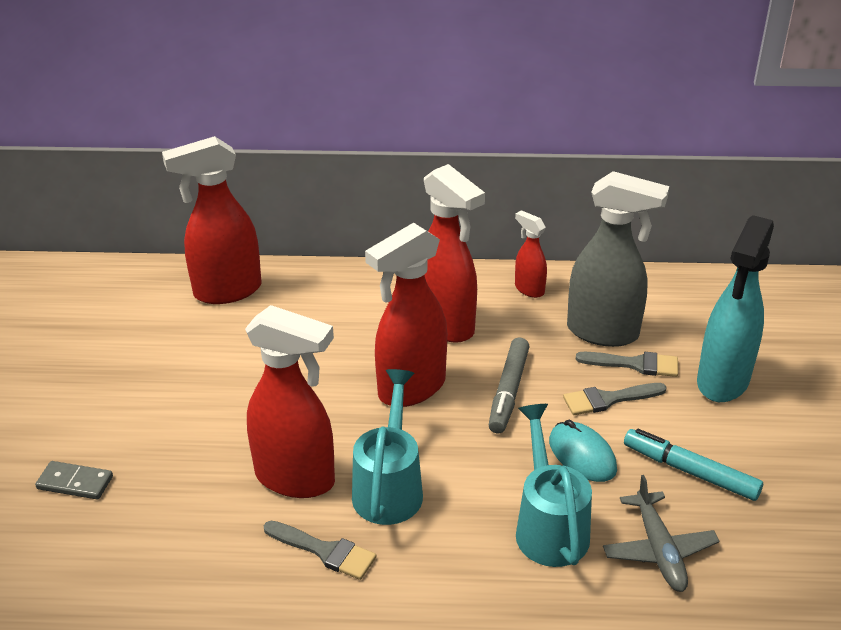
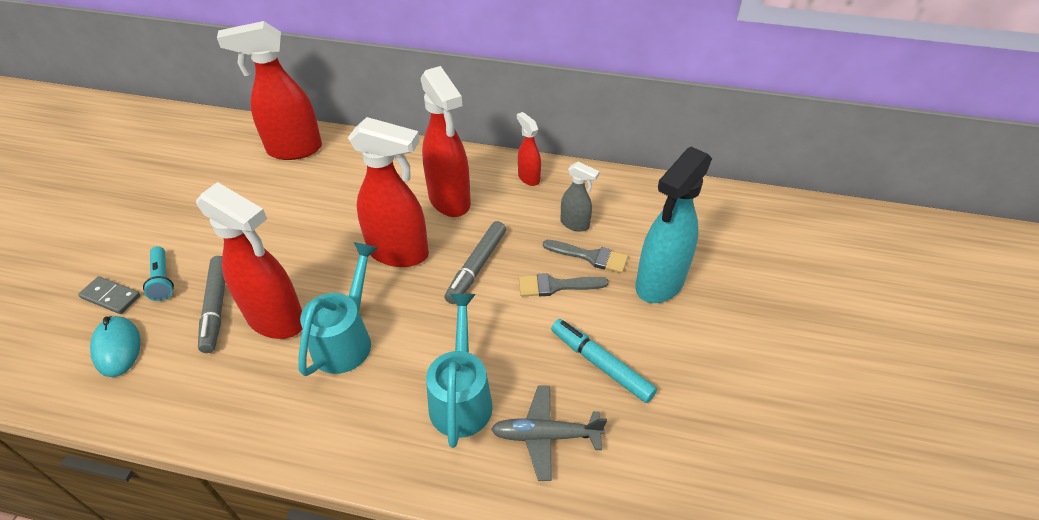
camera: 10 degrees right, 10 degrees up
(131, 455) = (162, 280): none -> turquoise flashlight
(215, 476) = (216, 308): none -> grey marker
(324, 551) = (271, 389): grey brush -> none
(411, 389) = (399, 253): red spray bottle -> red spray bottle turned 135 degrees counterclockwise
(582, 455) = (514, 334): turquoise mouse -> turquoise mouse (117, 348)
(603, 332) = (575, 224): grey spray bottle -> grey spray bottle, size x0.51
(658, 549) = (546, 436): grey plane -> grey plane turned 90 degrees clockwise

